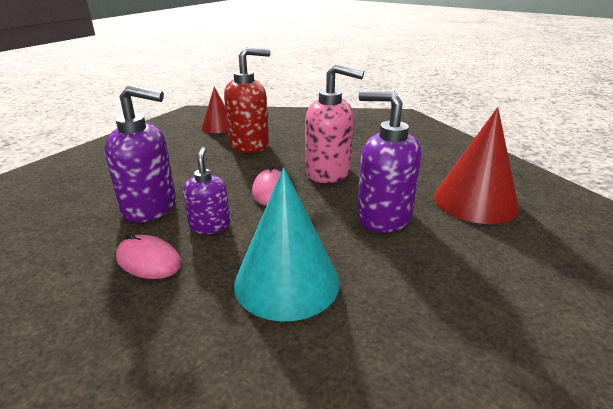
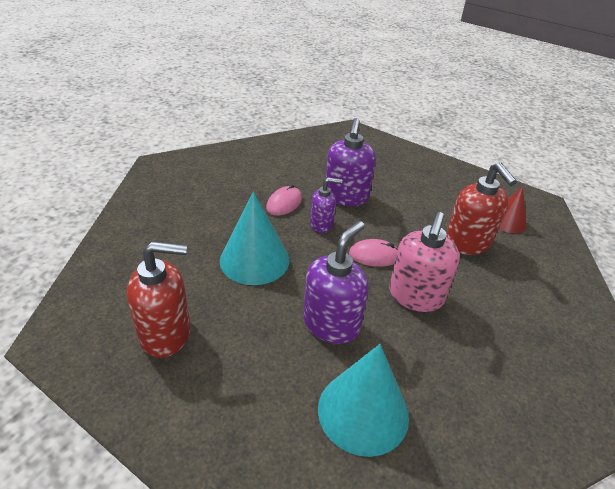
camera: 90 degrees right, 10 degrees up
(467, 360) = (166, 334): none -> red soap dispenser
(475, 201) = (363, 411): red cone -> turquoise cone

